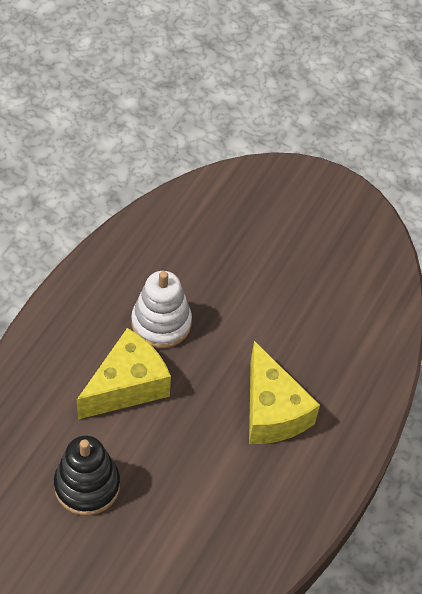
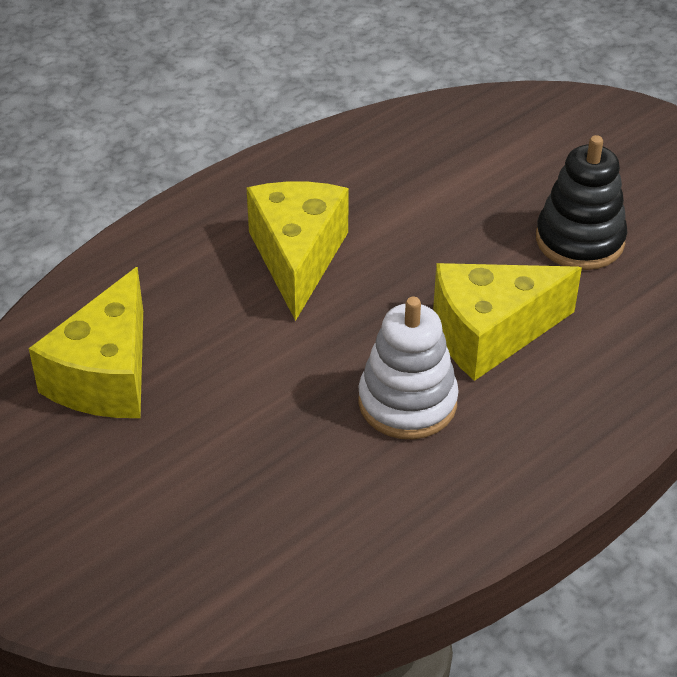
camera: 155 degrees left, 10 degrees down
(338, 293) = (106, 375): none -> yellow cheese

